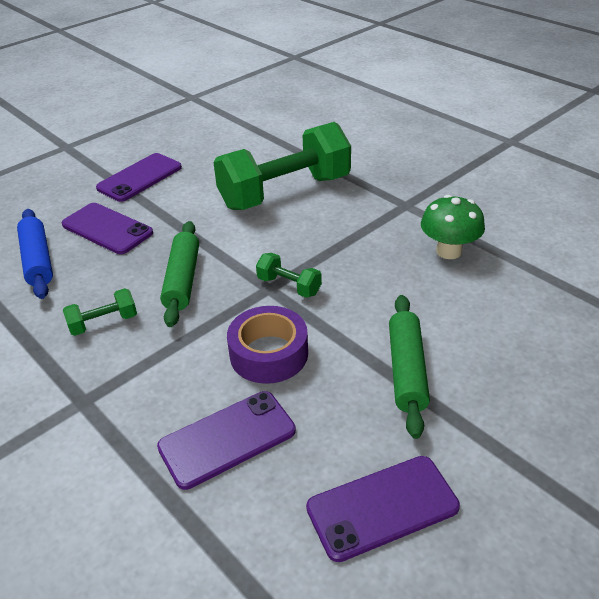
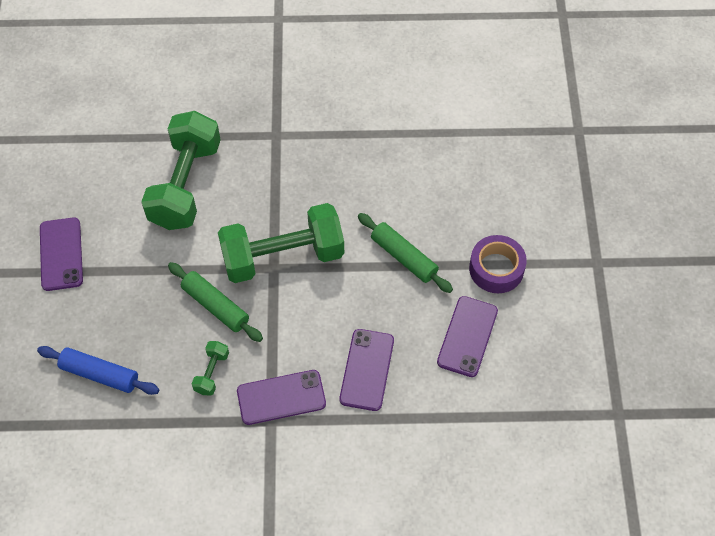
camera: 50 degrees left, 20 degrees up
(107, 229) = (107, 313): purple phone -> purple phone (281, 397)
(269, 354) = (327, 308): purple tape -> purple tape (496, 269)
(289, 286) = (283, 256): green dumbbell -> green dumbbell, size x2.41
(448, 251) = (341, 155): green mushroom -> none

